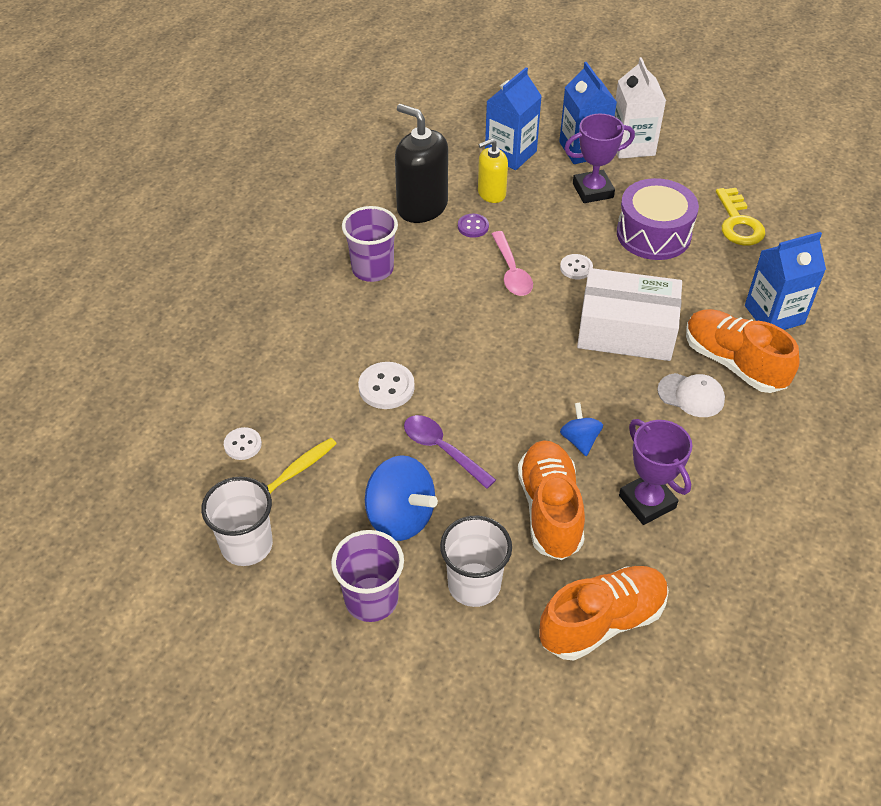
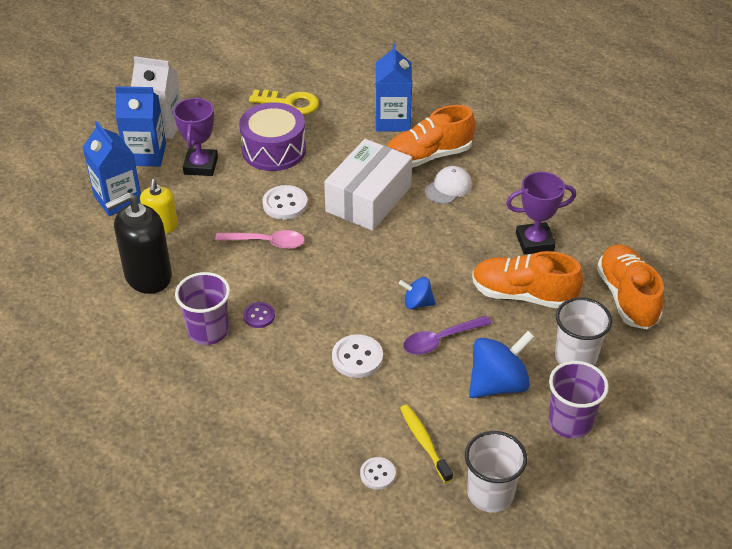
camera: 70 degrees left, 5 degrees down
(473, 227) = (196, 250): purple button -> purple button (259, 316)
(576, 268) = (285, 204): white button -> white button, size x1.57
(579, 440) = (464, 258): blue spinning top -> blue spinning top (417, 303)

